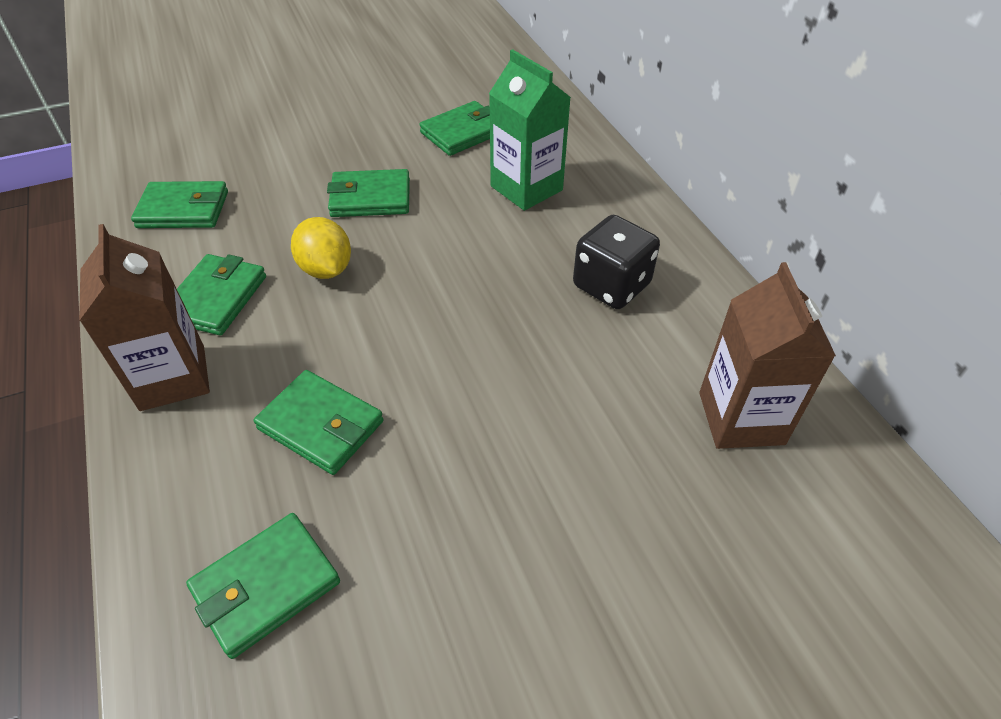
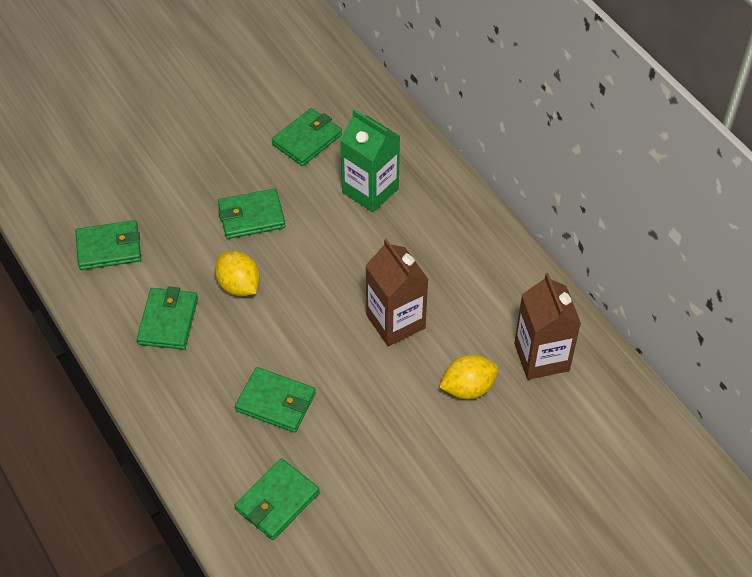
camera: 10 degrees left, 5 degrees up
(173, 377) = (164, 385): brown carton -> brown carton (395, 322)
(611, 285) = (447, 270): black dice -> none
(620, 447) = (468, 388): none -> yellow lemon

